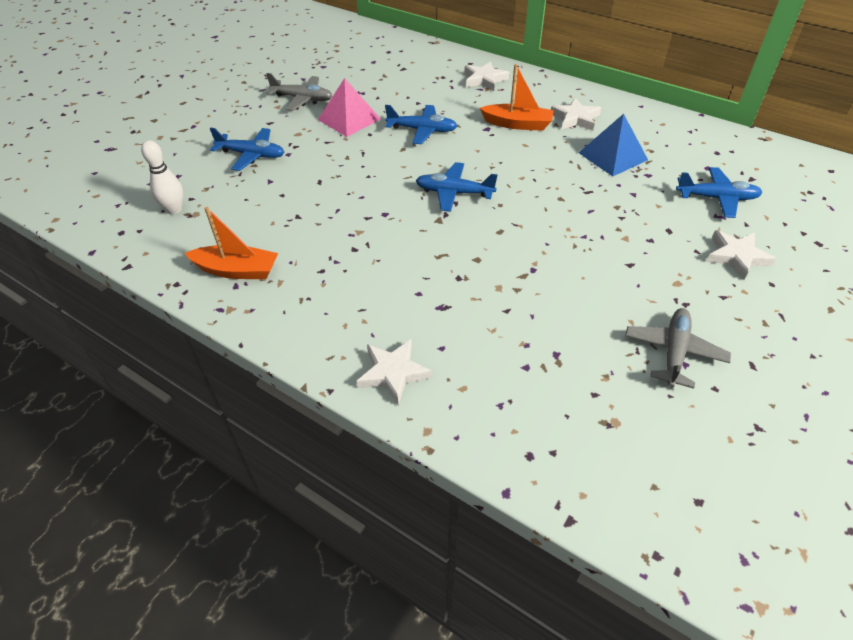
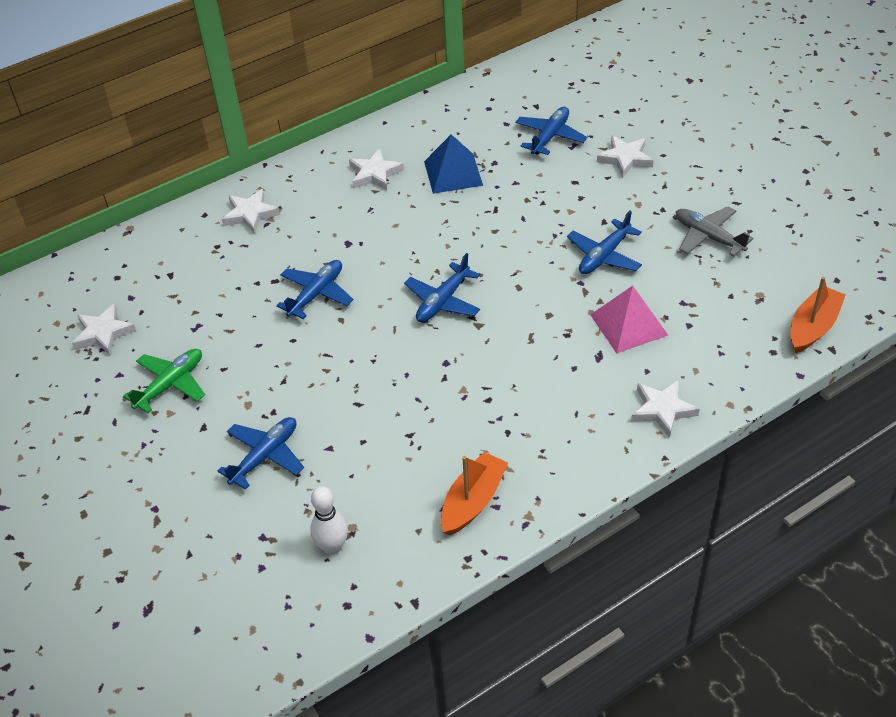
camera: 65 degrees left, 0 degrees up
(302, 99) = (170, 384): grey plane -> green plane
(336, 62) = (103, 333): none -> white star
(349, 119) = (249, 350): pink pyramid -> pink pyramid (628, 324)
(517, 124) = (356, 218): orange boat -> orange boat (813, 327)
(581, 276) = (604, 256): none -> blue plane

